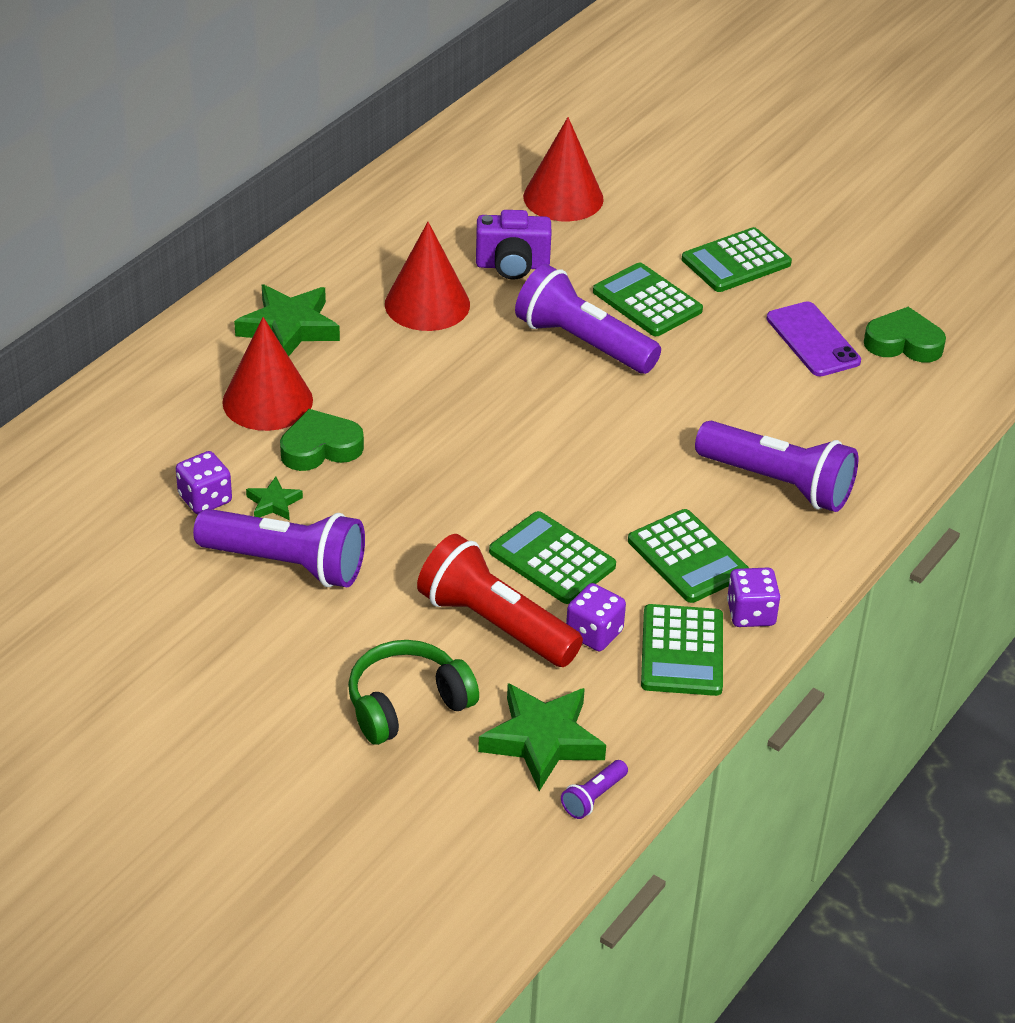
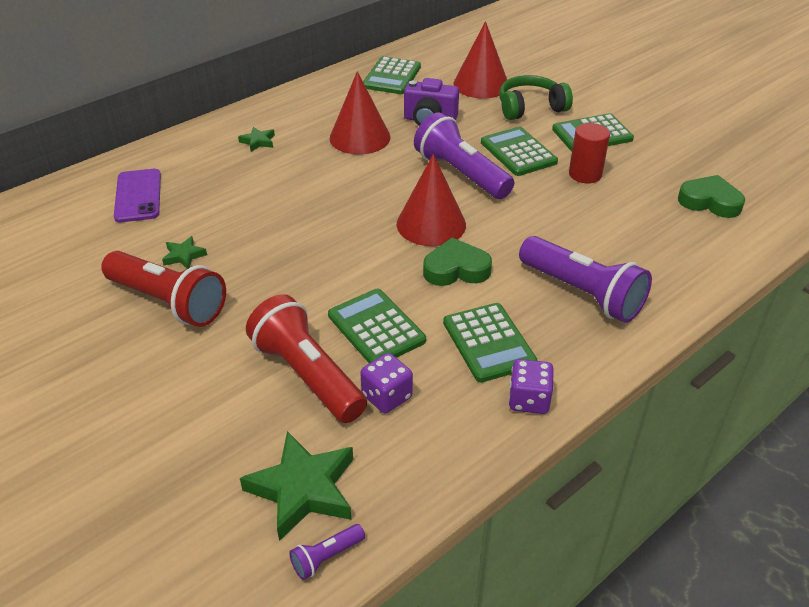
camera: 15 degrees right, 0 degrees up
(205, 499) = (137, 246): purple dice -> none
(267, 401) = (218, 186): red cone -> red cone (431, 224)
(286, 564) = (168, 302): purple flashlight -> red flashlight
(289, 328) = (258, 142): green star -> green star, size x0.50
(320, 448) = (238, 221): green heart -> green heart (456, 269)
(407, 704) = (203, 434): green headphones -> green headphones (530, 108)
(682, 651) = (457, 425): green calculator -> green calculator (392, 76)
(742, 323) = (585, 174): none -> red cylinder
(813, 340) = (637, 191): purple phone -> purple phone (138, 196)

